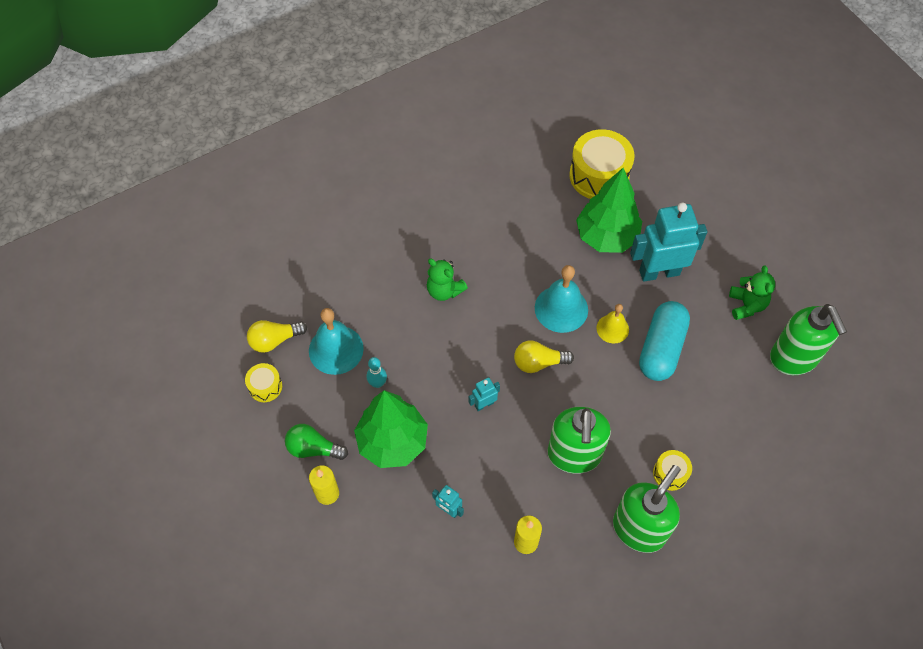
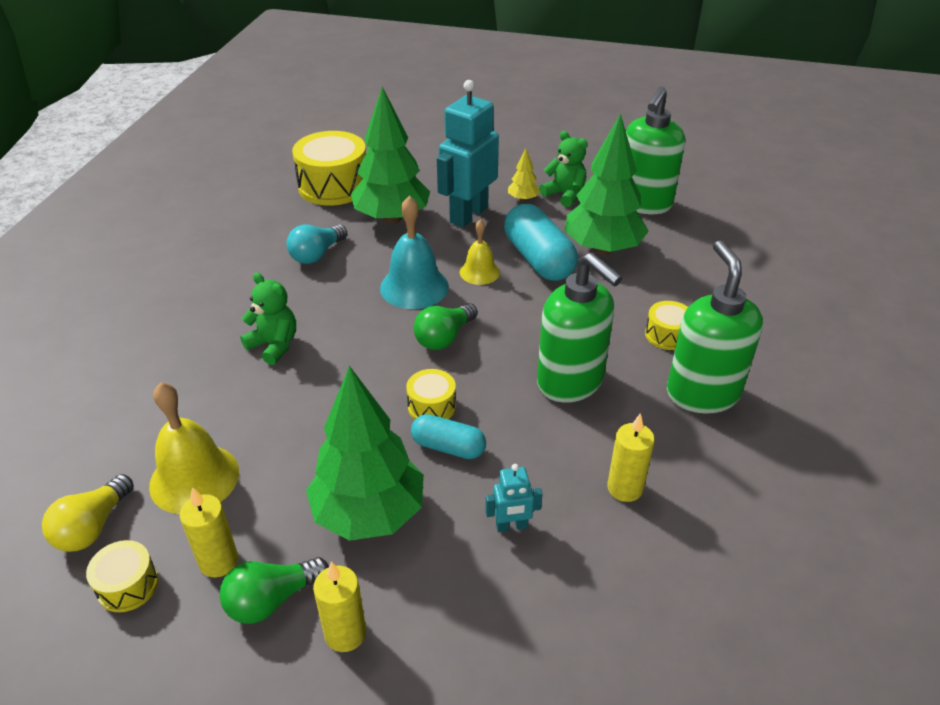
camera: 45 degrees left, 20 degrees down
(309, 408) = (219, 561): none -> yellow candle
(336, 349) = (194, 478): turquoise bell -> yellow bell
(377, 383) = (286, 473): turquoise bowling pin -> none
(444, 290) = (274, 345): green teddy bear -> green teddy bear turned 135 degrees counterclockwise
(466, 437) = (448, 447): none -> turquoise capsule
(484, 404) = (431, 406): turquoise robot -> yellow drum
(530, 234) = (316, 255): none -> turquoise light bulb
(538, 363) = (444, 338): yellow light bulb -> green light bulb
(712, 286) = (523, 199): none -> yellow tree
(713, 374) = (602, 249): none -> green tree
(794, 358) = (643, 203): green soap dispenser -> green soap dispenser turned 90 degrees clockwise

